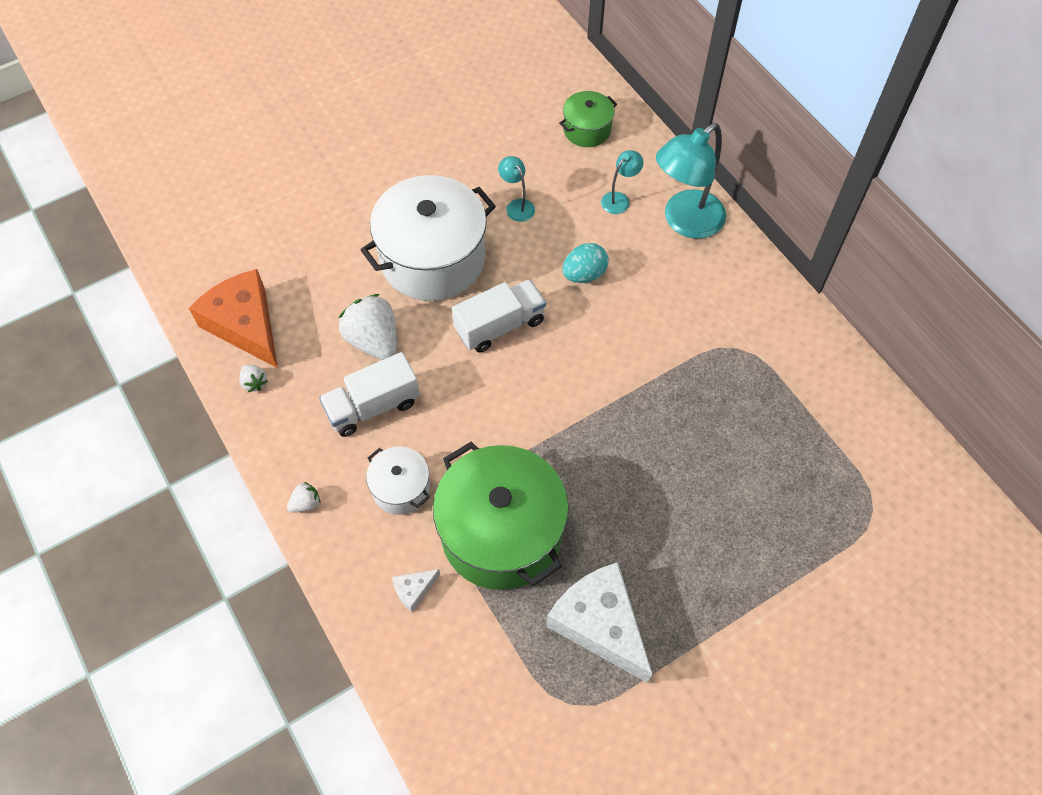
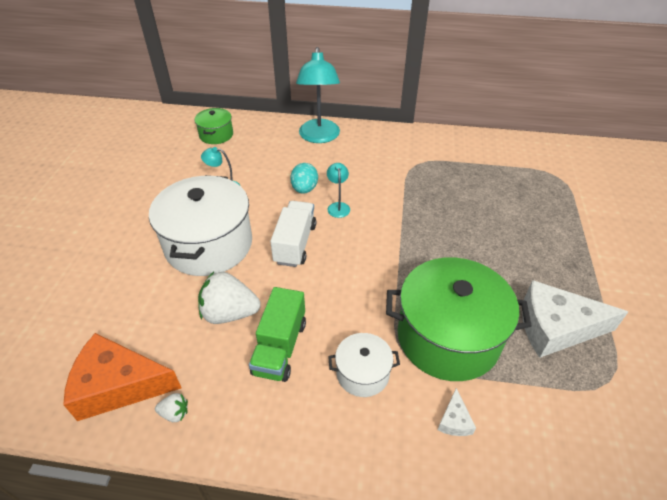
camera: 50 degrees left, 15 degrees down
(306, 503) = (317, 448): white strawberry -> none
(373, 406) = (280, 347): white truck -> green truck
(619, 199) = (275, 149): turquoise lamp -> turquoise lamp (338, 206)

